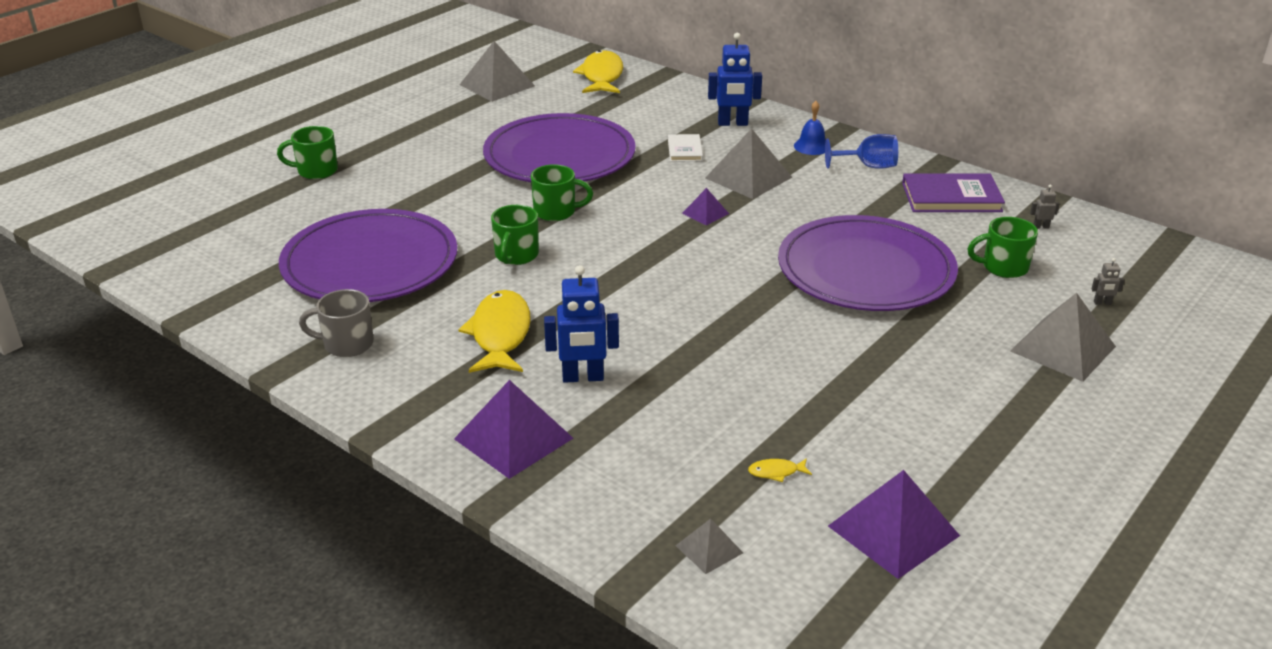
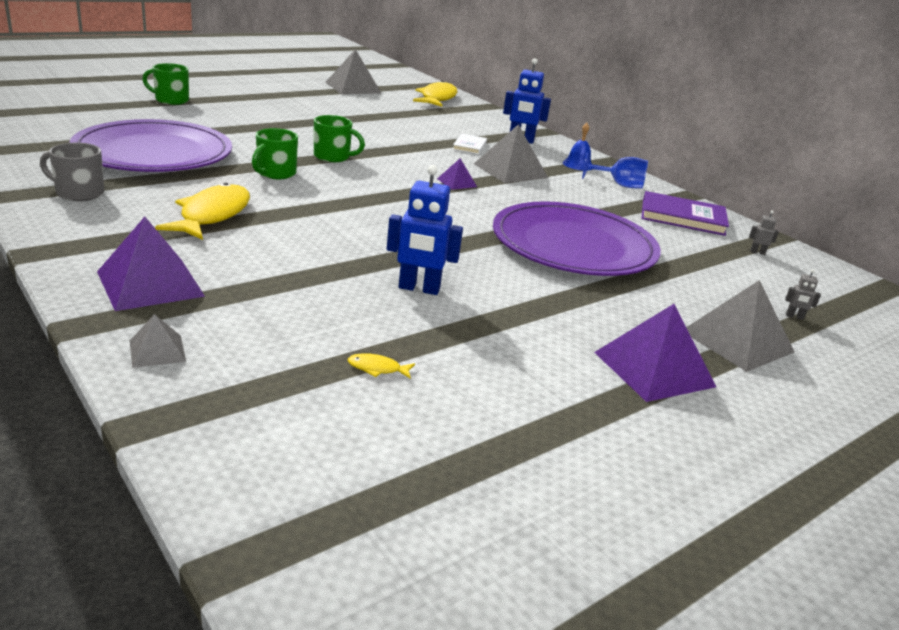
camera: 10 degrees right, 5 degrees down
(559, 156) = (365, 129): purple plate -> none
(583, 378) = (255, 258): blue robot -> blue robot (419, 289)
(709, 549) = (254, 415): grey pyramid -> grey pyramid (157, 351)
(893, 530) = (464, 449): purple pyramid -> purple pyramid (654, 369)
(1003, 267) = (706, 271): green mug -> none

